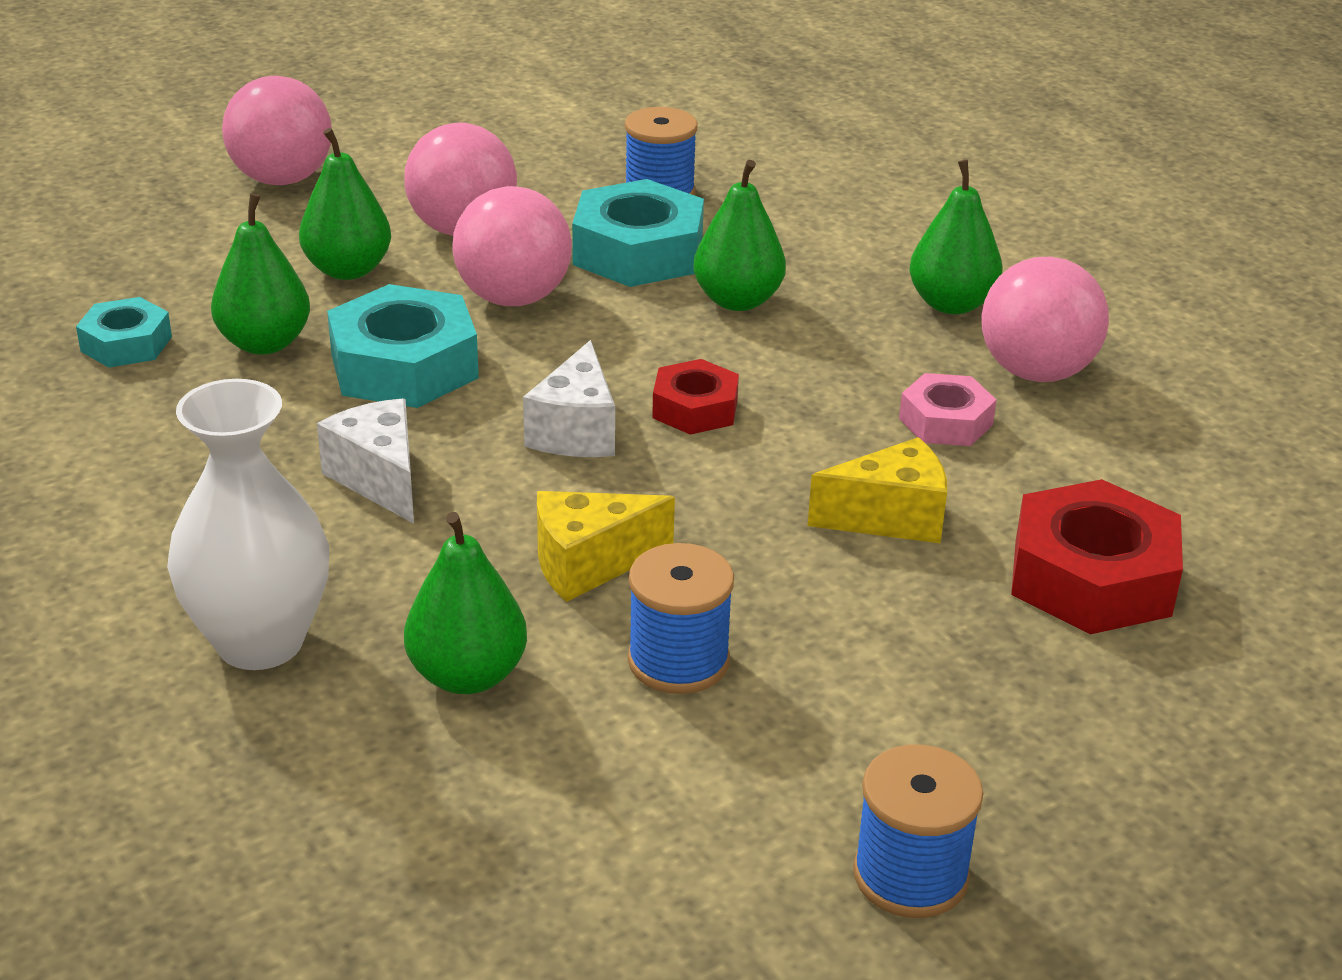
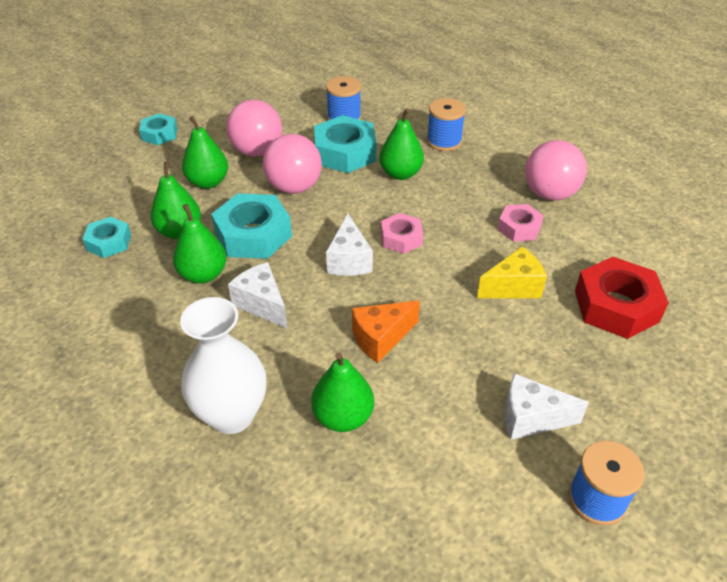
camera: 10 degrees left, 10 degrees up
(282, 179) = (159, 134): pink ball -> turquoise nut
(589, 564) = (381, 338): yellow cheese -> orange cheese
(678, 661) = (443, 389): blue spool -> blue spool (444, 141)
(695, 408) = (401, 238): red nut -> pink nut
(834, 731) = (531, 418): none -> white cheese
(951, 304) = (498, 161): green pear -> green pear (203, 274)

